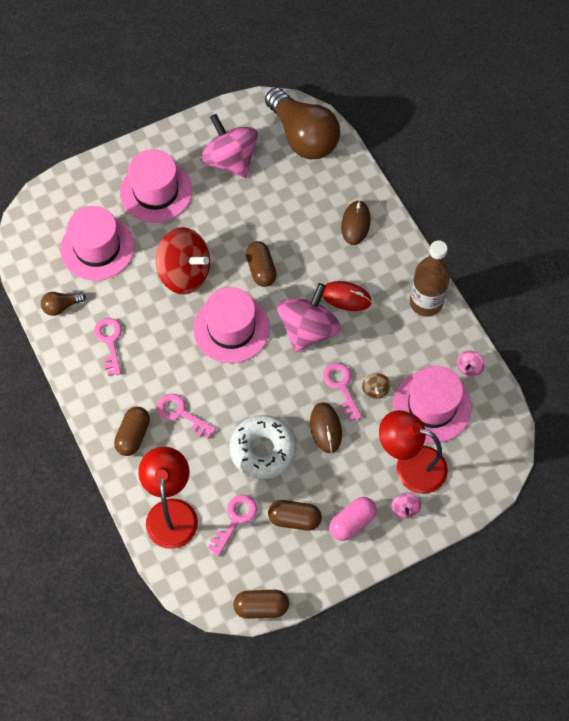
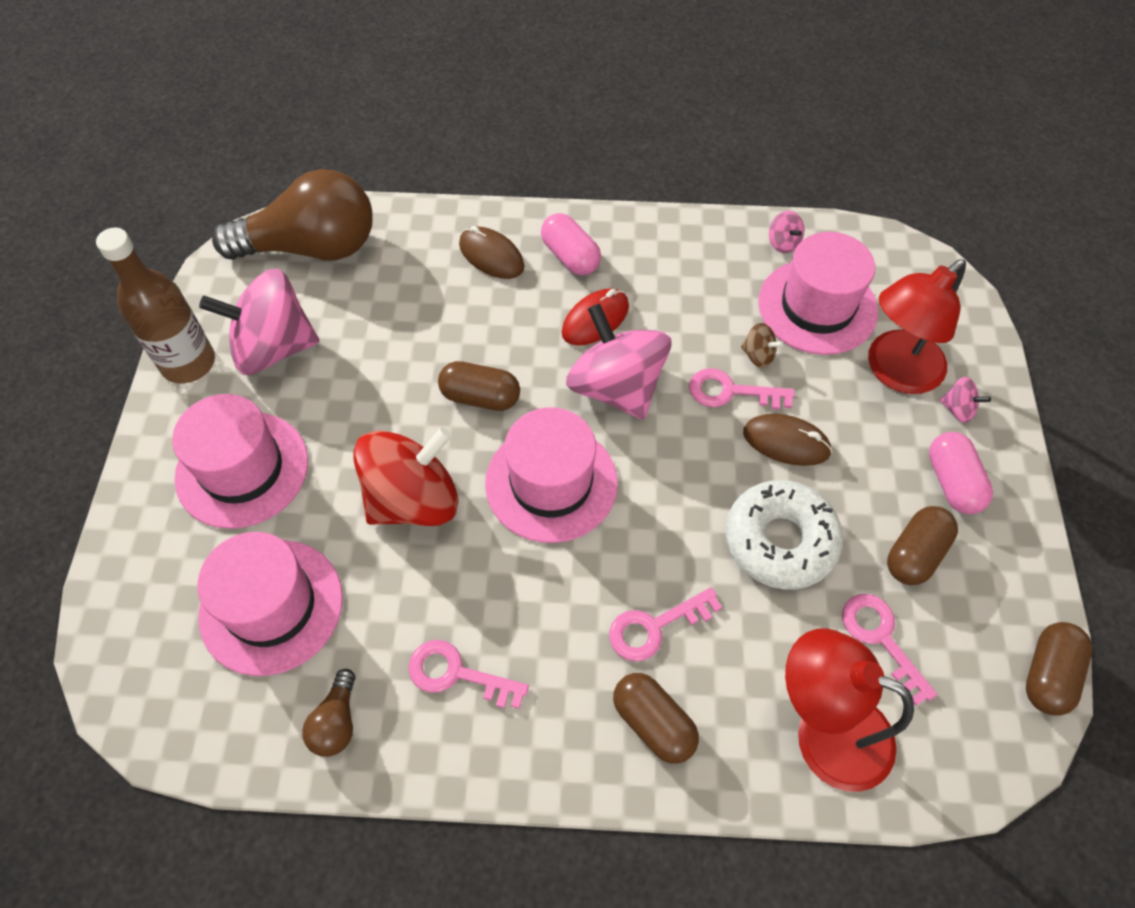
camera: 60 degrees left, 5 degrees down
(382, 262) = (570, 256): none -> pink capsule
(426, 302) = (661, 240): brown bottle -> brown bottle (188, 363)

